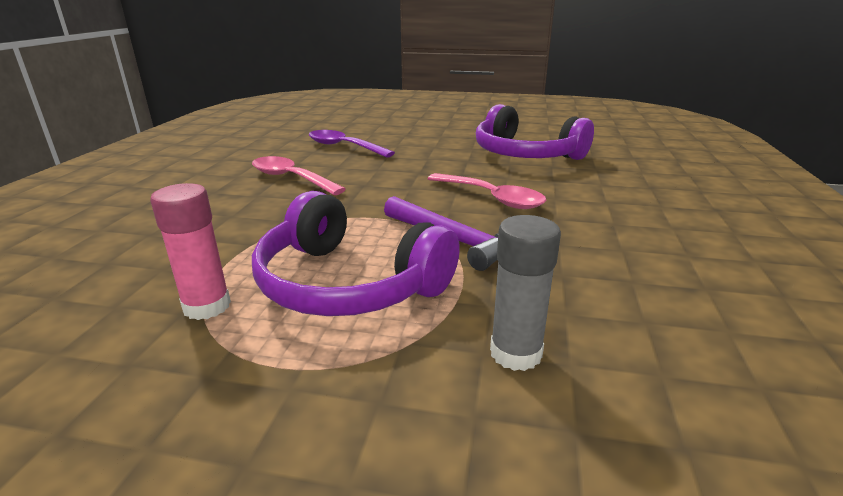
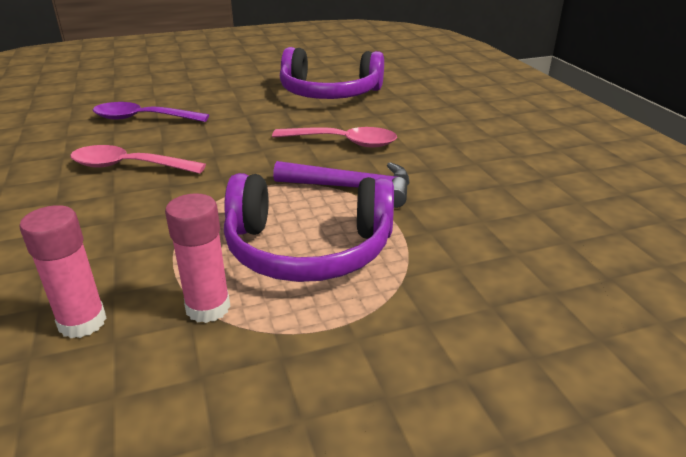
camera: 30 degrees left, 5 degrees up
(114, 284) = (82, 322): none -> pink glue stick
(515, 353) = (478, 258): grey glue stick -> none

